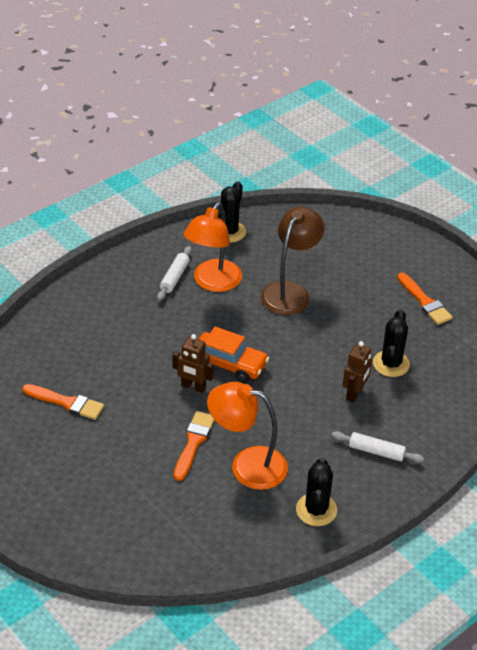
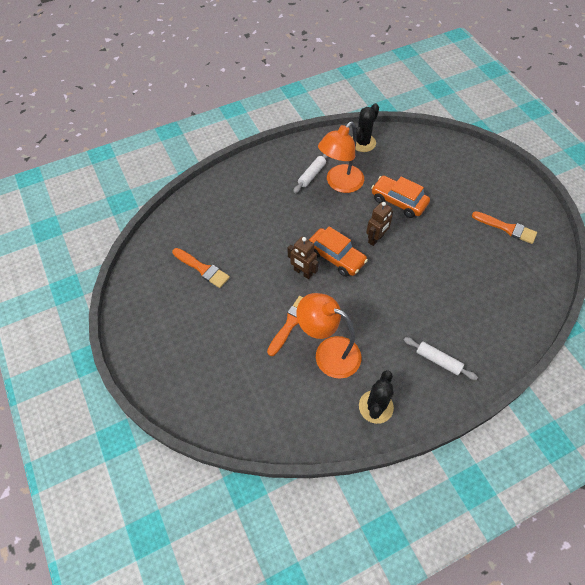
camera: 15 degrees right, 15 degrees up
(290, 292) = (398, 201): brown lamp -> orange car
(354, 393) = (431, 302): brown robot -> brown robot (376, 239)
(391, 364) = (467, 280): black cactus -> none
(424, 302) = (506, 228): orange brush -> orange brush turned 45 degrees counterclockwise

